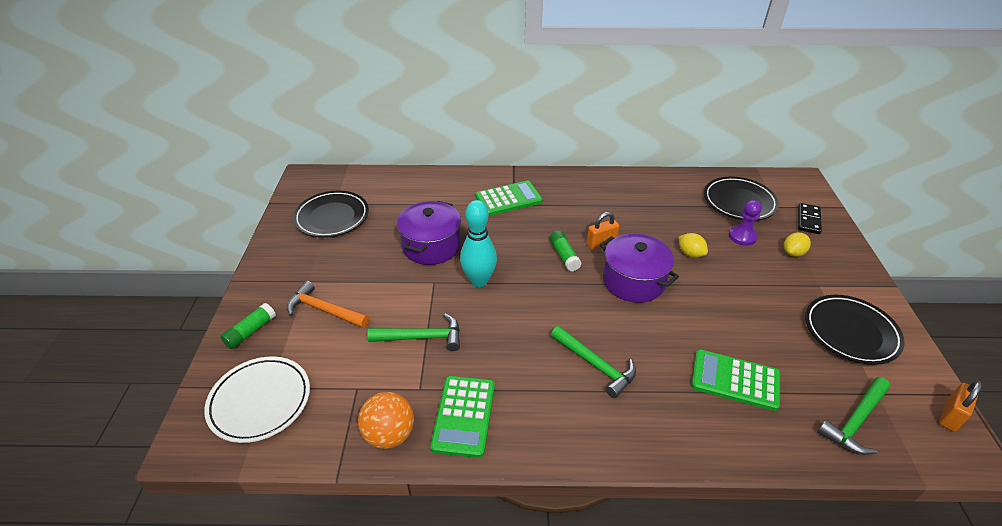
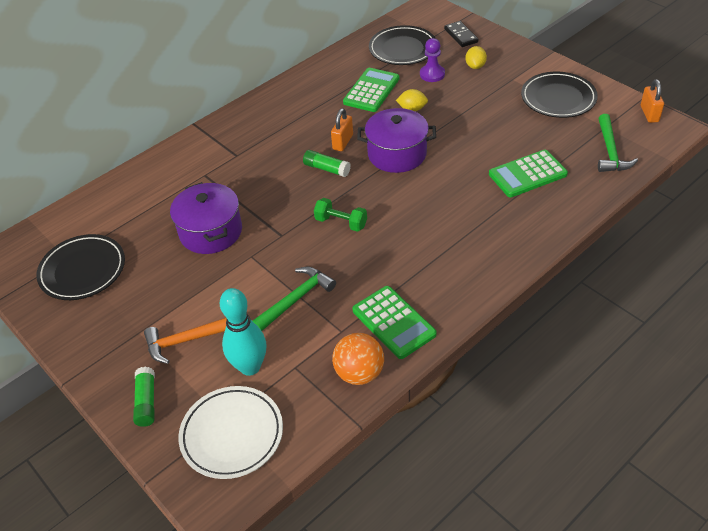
camera: 40 degrees left, 5 degrees up
(479, 281) = (285, 230): turquoise bowling pin -> turquoise bowling pin (250, 367)
(508, 199) = (226, 154): green calculator -> green calculator (371, 90)
(524, 304) = (341, 222): none -> green dumbbell
(595, 365) = (438, 227): green hammer -> none

